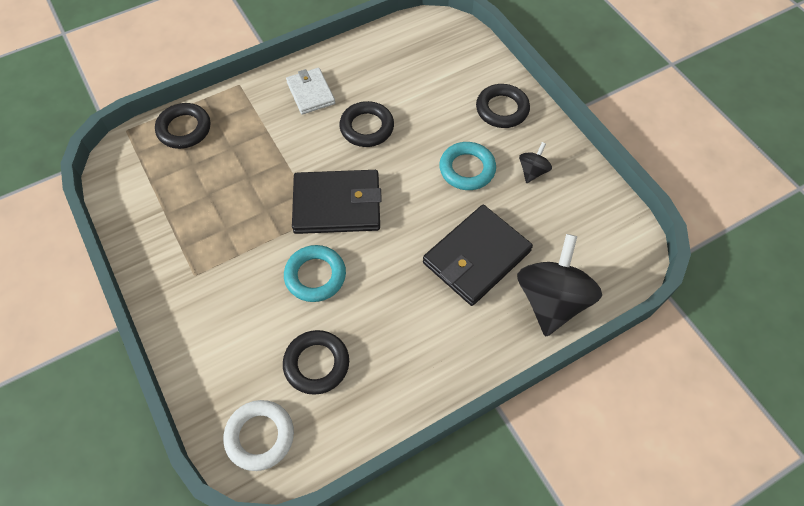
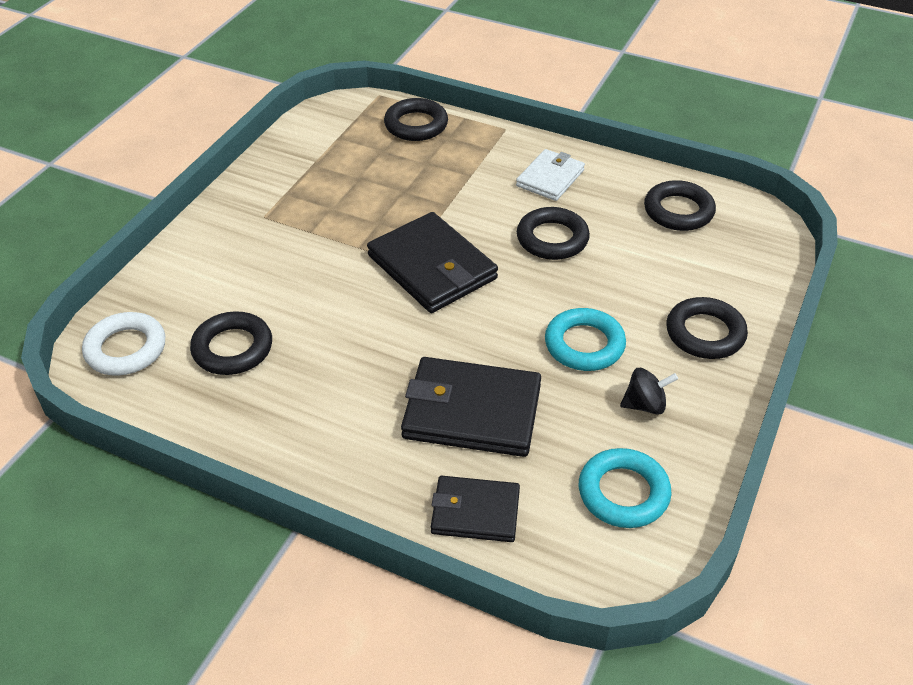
camera: 55 degrees right, 15 degrees down
(315, 276) = (332, 295): turquoise ring -> turquoise ring (623, 493)
(397, 54) = (678, 211): none -> black ring
(551, 300) = (475, 512): black spinning top -> black wallet

